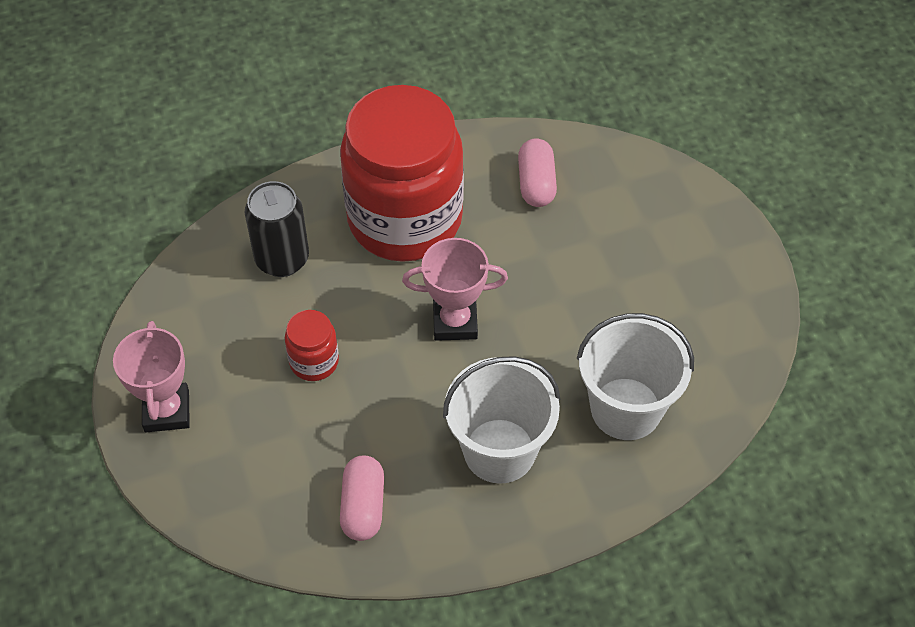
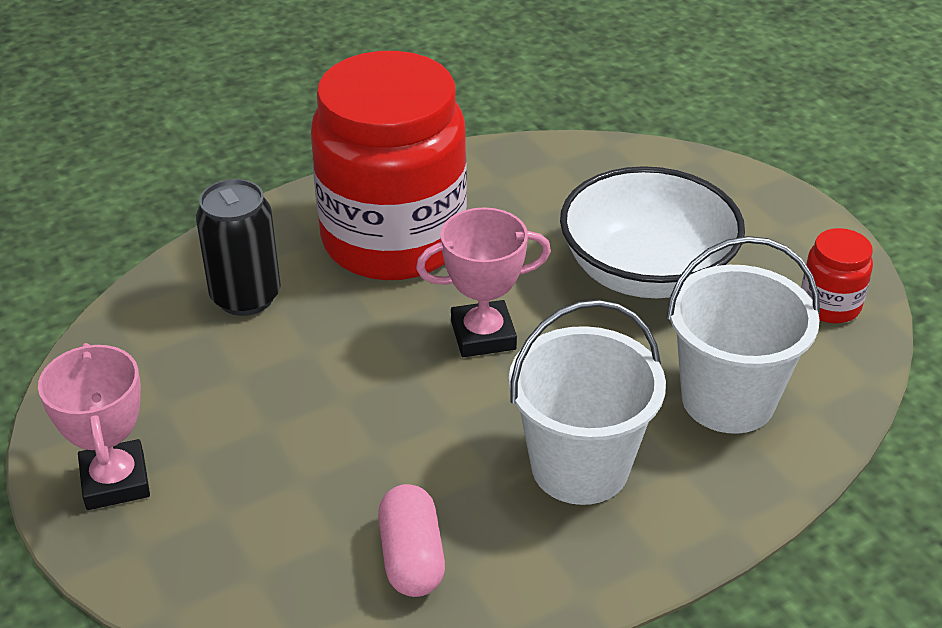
camera: 10 degrees left, 15 degrees down
(314, 361) = (309, 399): red jar -> red jar (829, 305)
(536, 183) = (544, 189): pink capsule -> none
(596, 279) = (646, 271): none -> white bowl

